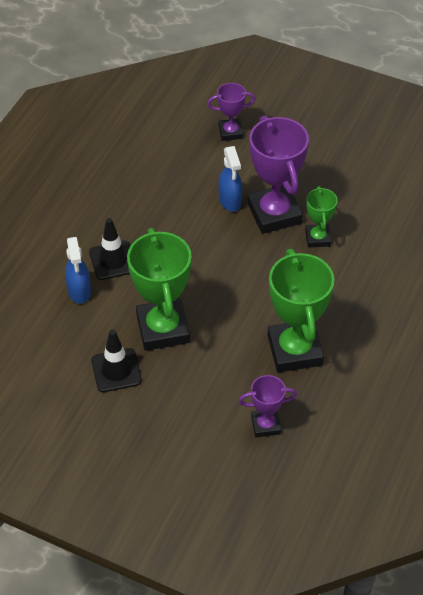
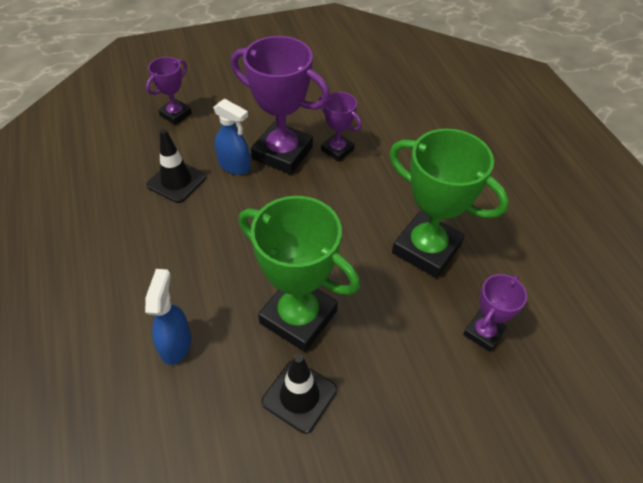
camera: 45 degrees left, 0 degrees up
(79, 291) = (176, 344): blue spray bottle -> blue spray bottle turned 120 degrees counterclockwise
(113, 260) = (180, 288): black traffic cone -> black traffic cone (176, 181)
(317, 238) = (337, 150): green trophy -> purple trophy

